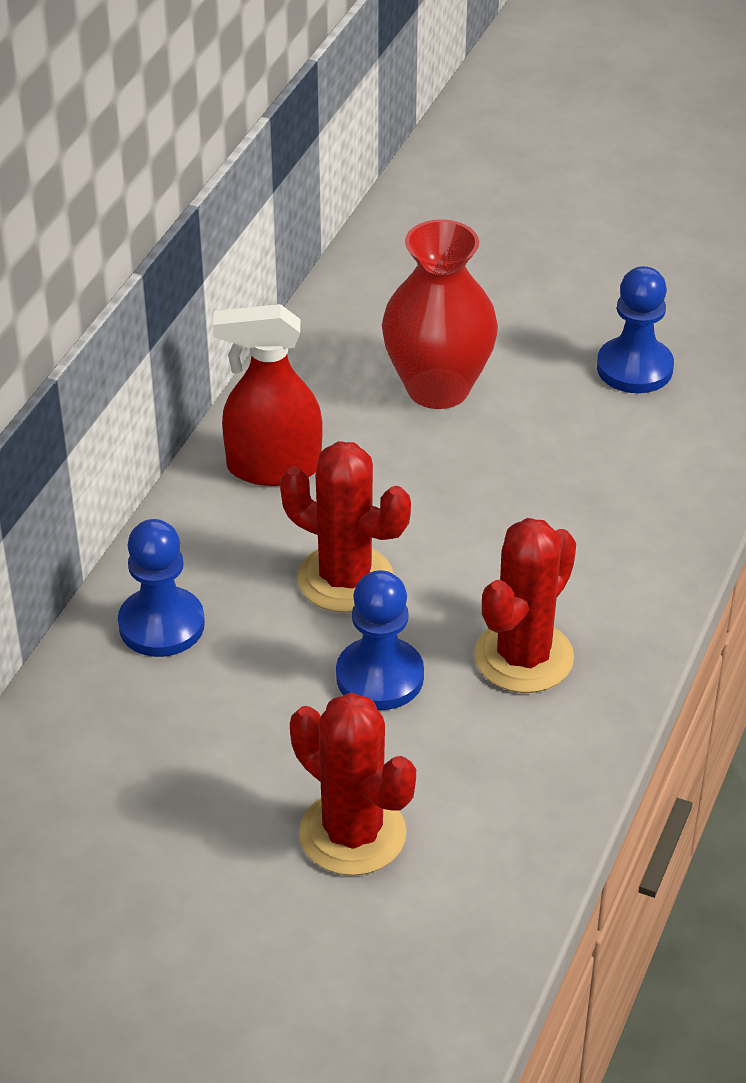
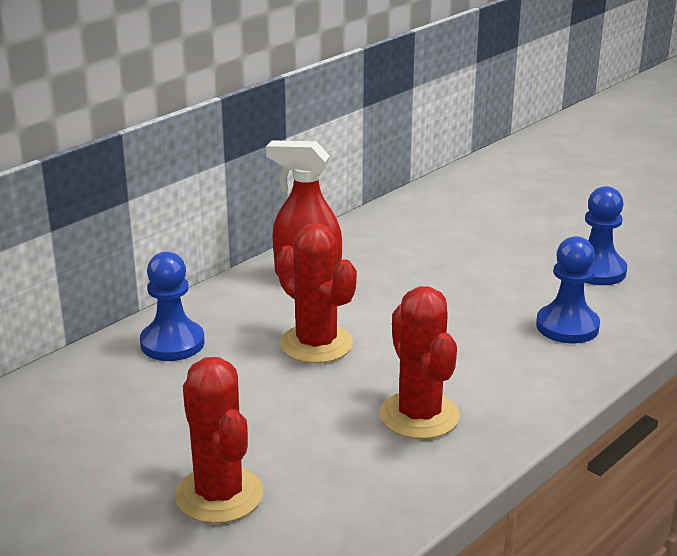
camera: 20 degrees right, 15 degrees down
(380, 677) = (304, 404): blue pawn -> blue pawn (567, 326)
(438, 388) = (447, 257): red vase -> none
(523, 657) = (419, 415): red cactus -> red cactus turned 75 degrees counterclockwise

